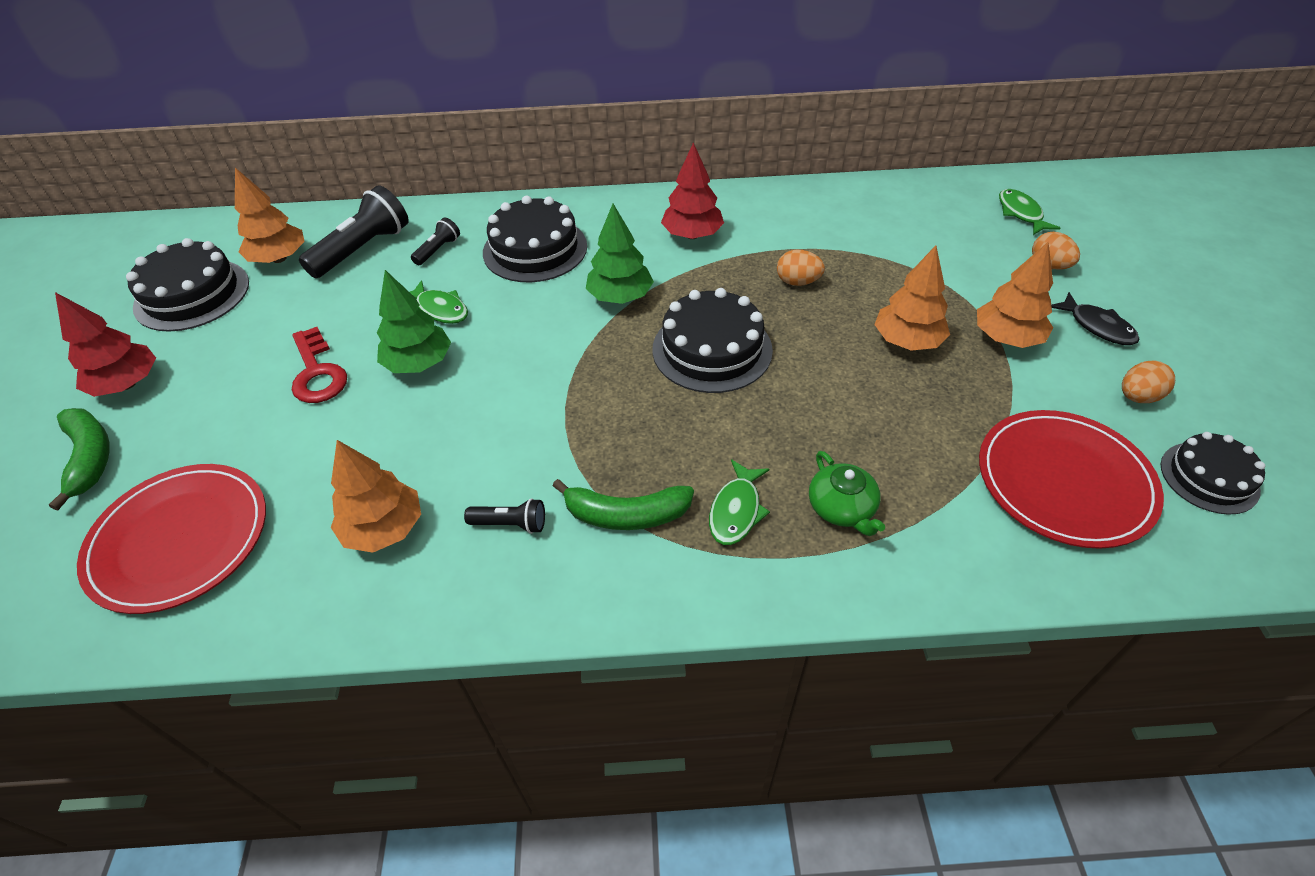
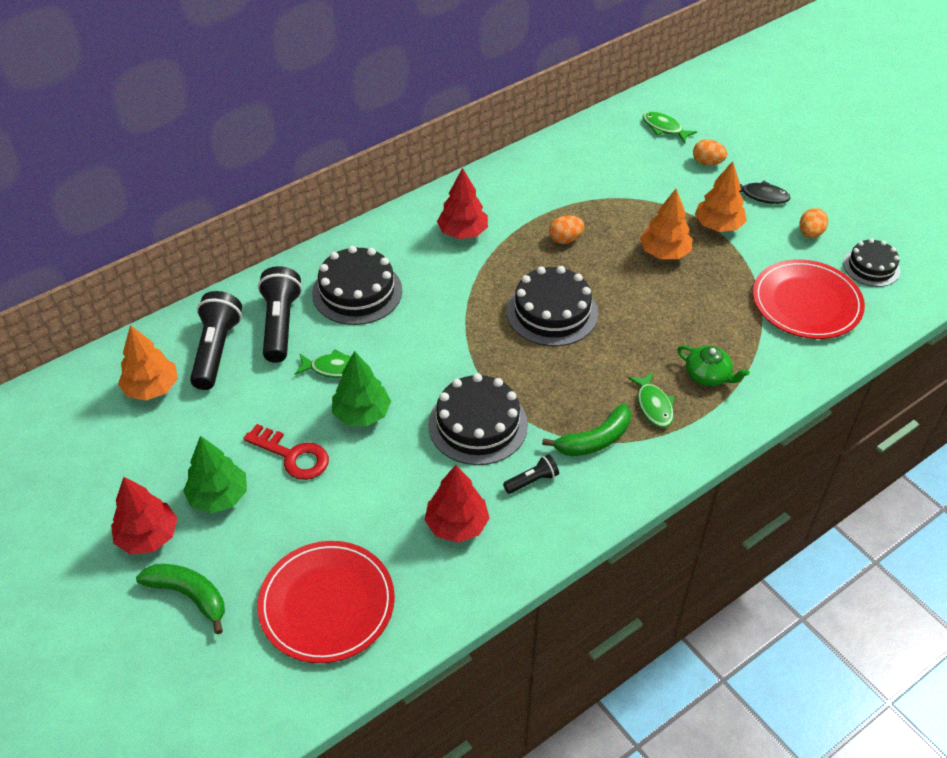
camera: 35 degrees left, 0 degrees up
(192, 294) = (111, 449): black cake -> black cake (478, 424)
(384, 528) = (457, 524): orange tree -> red tree
(438, 250) = (280, 324): black flashlight -> black flashlight, size x1.99
(620, 297) = (456, 302): green tree -> green tree (219, 496)

